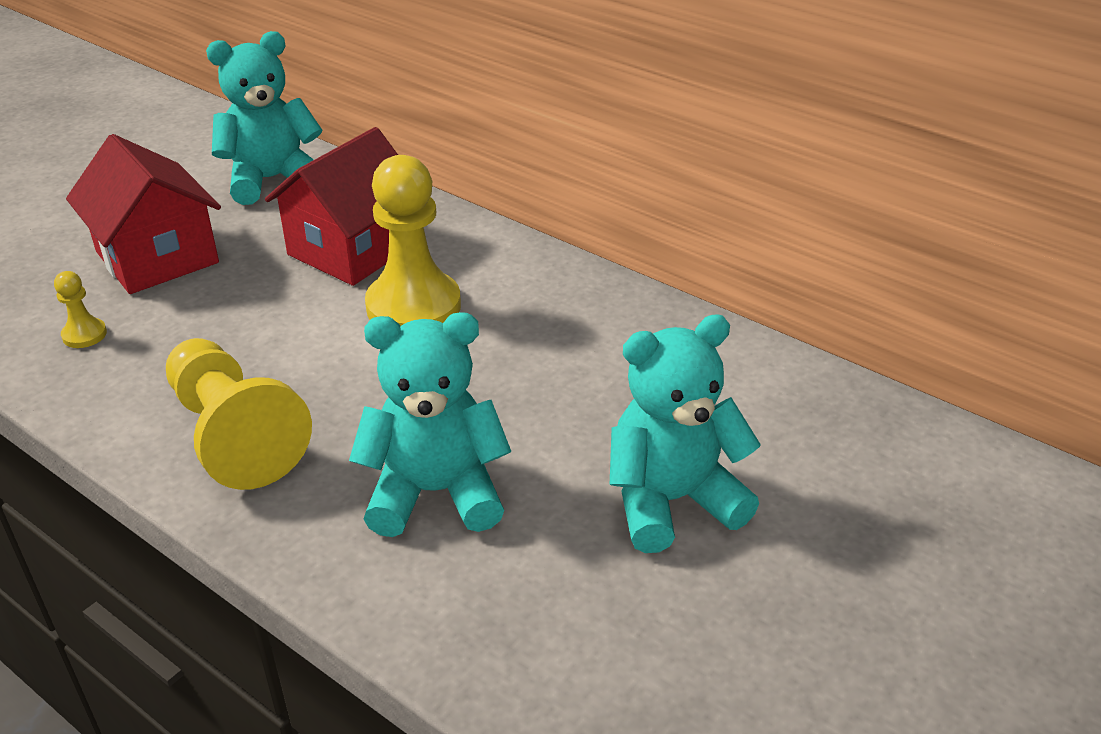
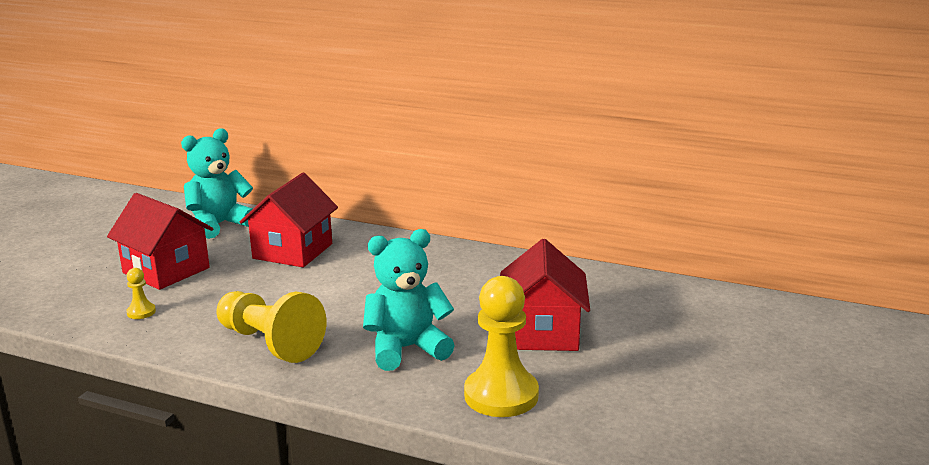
camera: 15 degrees left, 15 degrees down
(413, 306) = (347, 272): yellow pawn -> yellow pawn (501, 395)
(671, 501) = (542, 332): turquoise teddy bear -> red house

